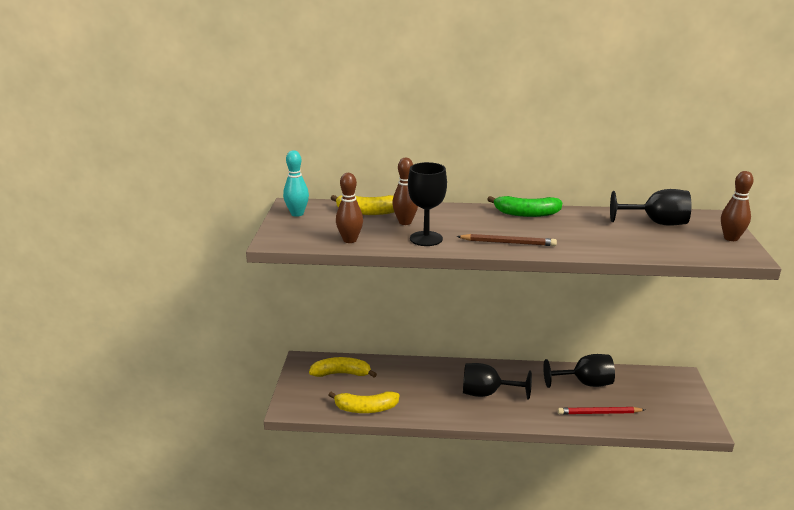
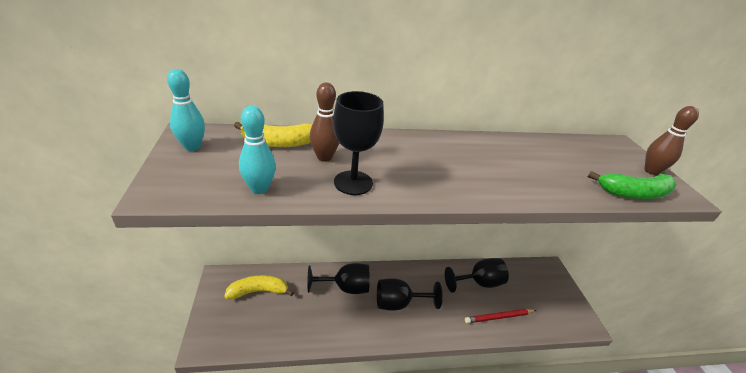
camera: 15 degrees left, 10 degrees up
(350, 240) = (259, 188): brown bowling pin -> turquoise bowling pin
(366, 409) = (285, 336): yellow banana -> none
(508, 243) = (446, 186): brown pencil -> none
(526, 214) = (450, 143): green banana -> green banana (634, 193)
(656, 223) = (575, 153): black goblet -> black goblet (345, 288)

